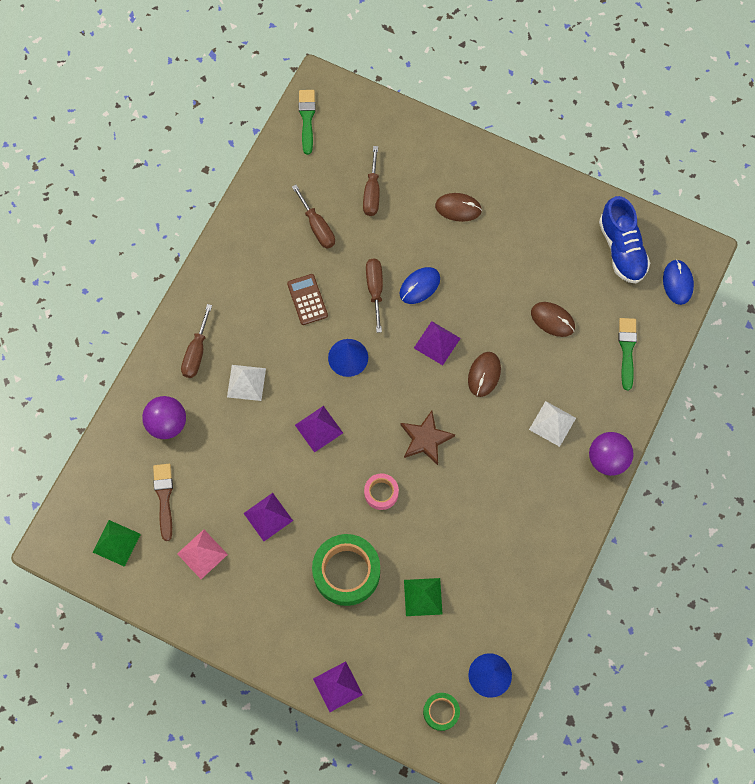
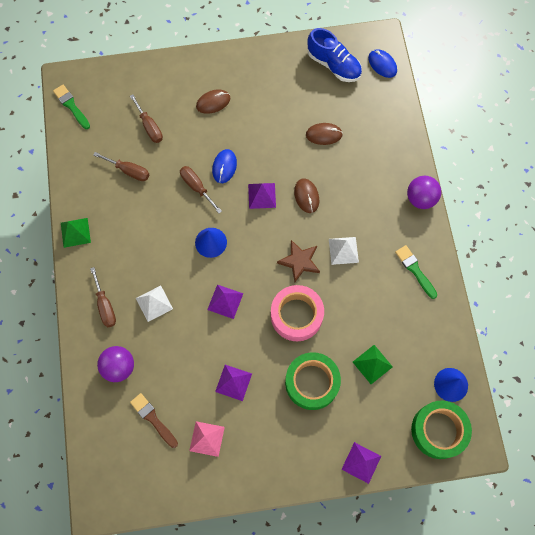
camera: 35 degrees left, 0 degrees up
(116, 543) = (141, 473): green pyramid -> green pyramid (75, 232)
(307, 299) = (156, 222): brown calculator -> none
(381, 493) = (296, 315): pink tape -> pink tape, size x1.92
(441, 712) = (438, 430): green tape -> green tape, size x1.92
(552, 423) = (371, 199): white pyramid -> white pyramid (343, 250)
(627, 350) = (382, 124): green brush -> green brush (415, 270)

